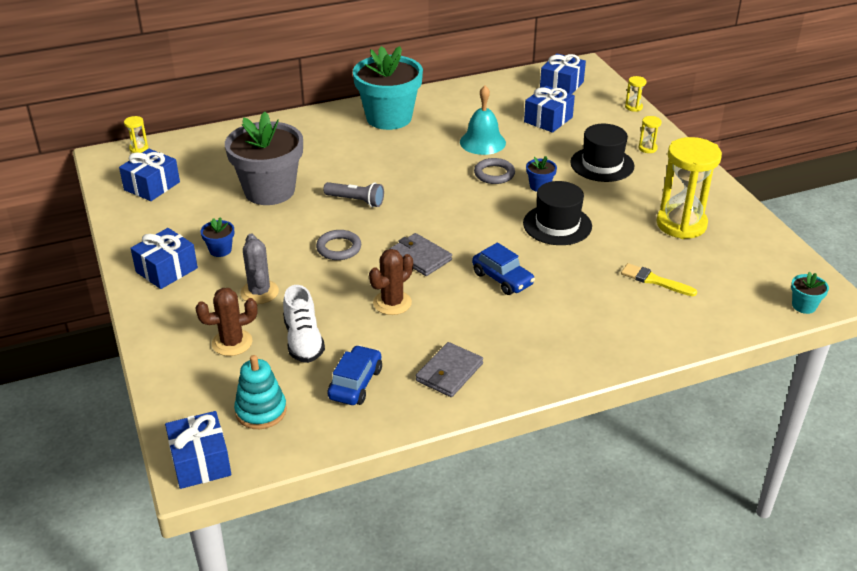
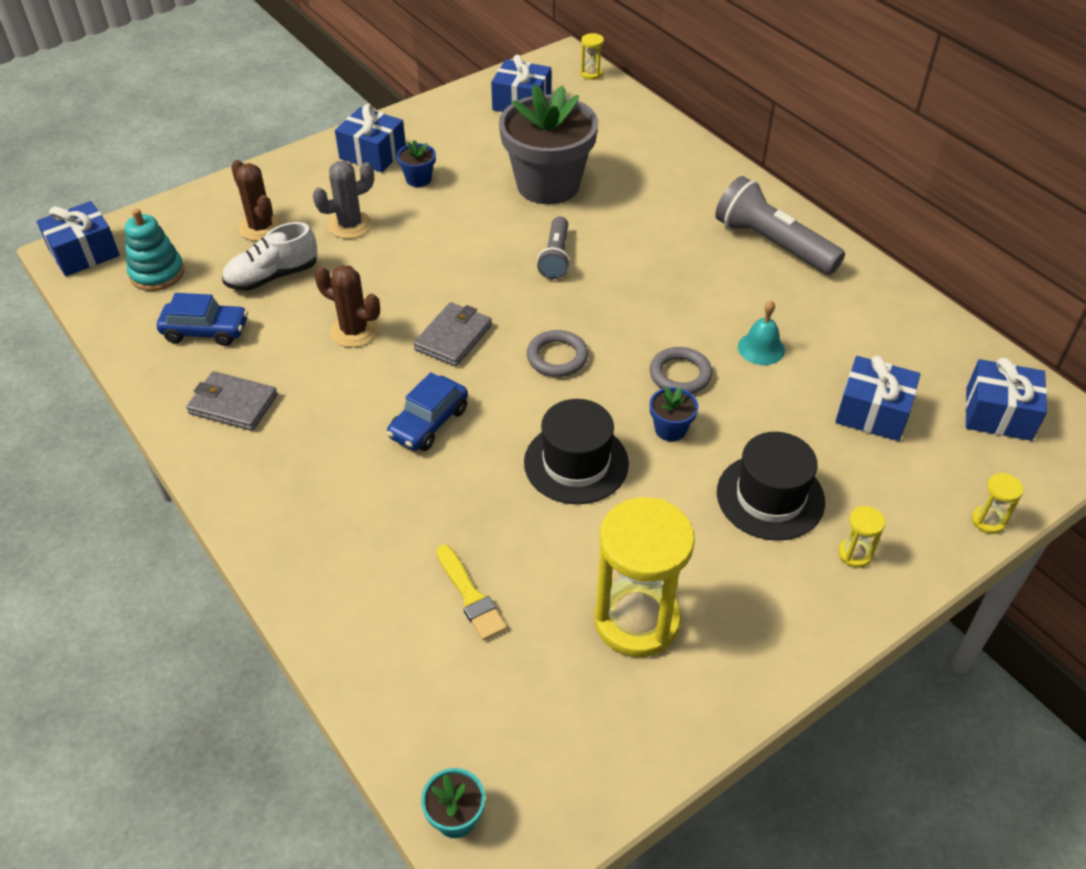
camera: 75 degrees right, 10 degrees up
(339, 248) = (450, 265): grey ring -> grey ring (557, 357)
(389, 118) = (773, 244): turquoise flower pot -> grey flashlight
(482, 142) = (761, 348): turquoise bell -> turquoise bell, size x0.65
(654, 280) = (470, 596): yellow brush -> yellow brush turned 135 degrees clockwise

